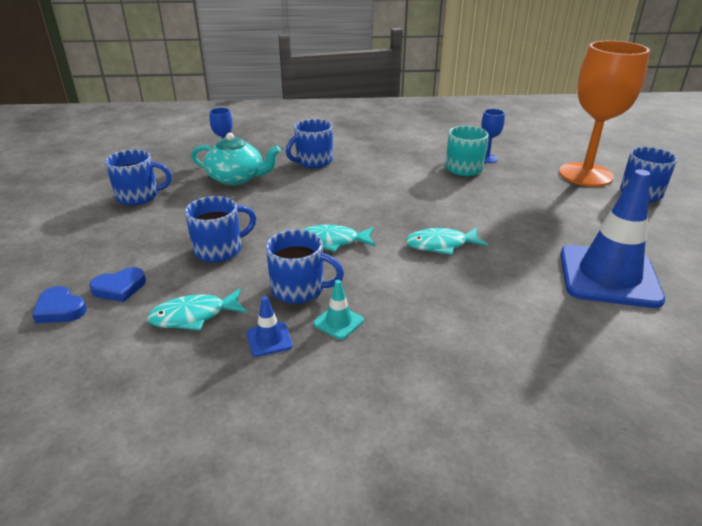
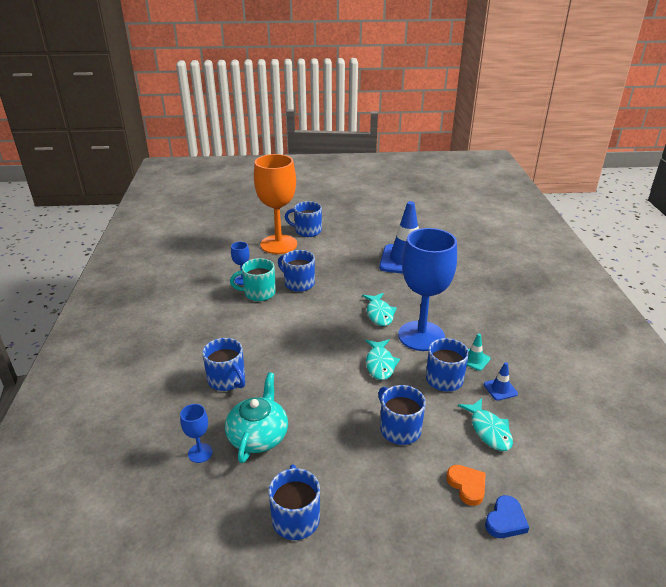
camera: 90 degrees left, 0 degrees up
(119, 288) = (467, 486): blue heart -> orange heart
(393, 277) = (421, 336): none -> blue goblet
(494, 189) = (298, 283): none -> blue mug

